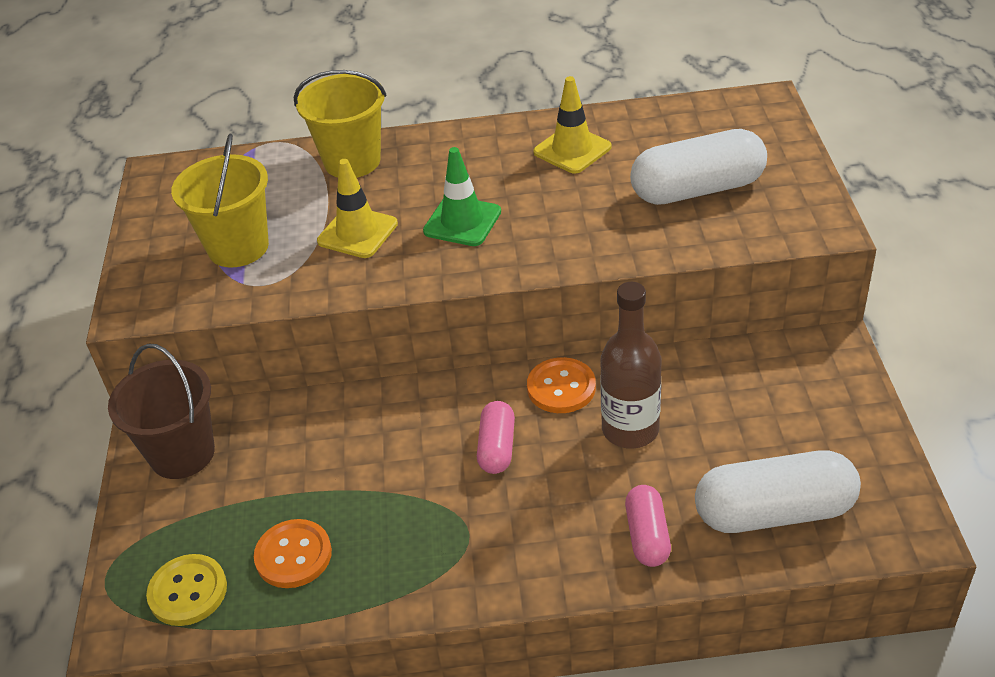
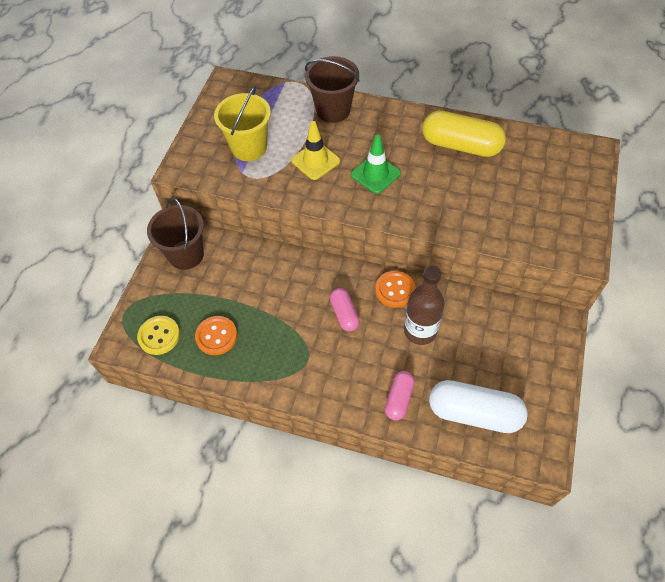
camera: 20 degrees right, 15 degrees up
(352, 161) = (333, 110): yellow bucket -> brown bucket
(497, 448) = (344, 314): pink capsule -> pink capsule turned 45 degrees counterclockwise
(572, 150) = (460, 145): yellow traffic cone -> yellow capsule
(697, 189) = (521, 200): white capsule -> none

